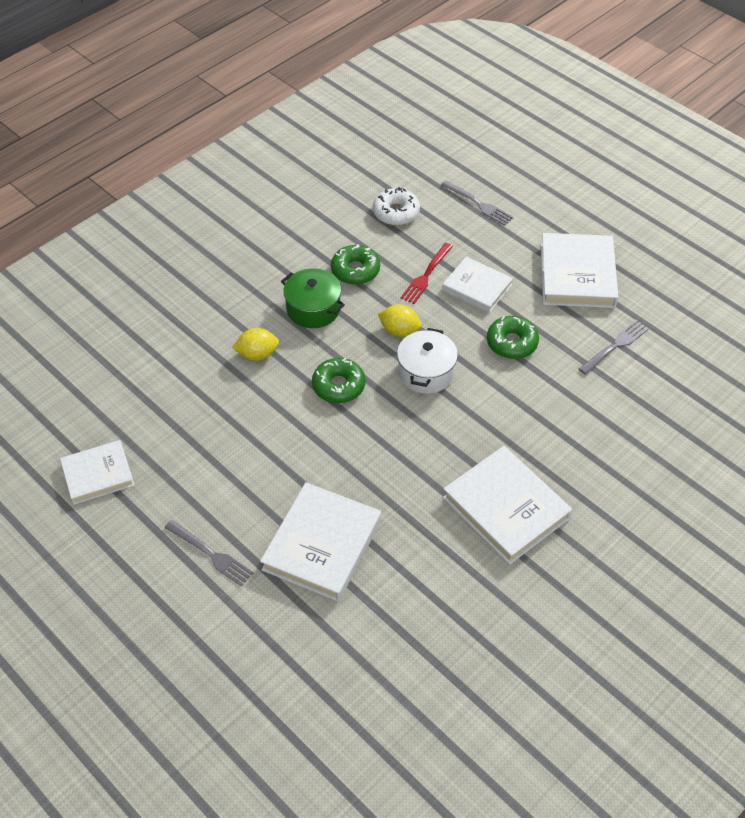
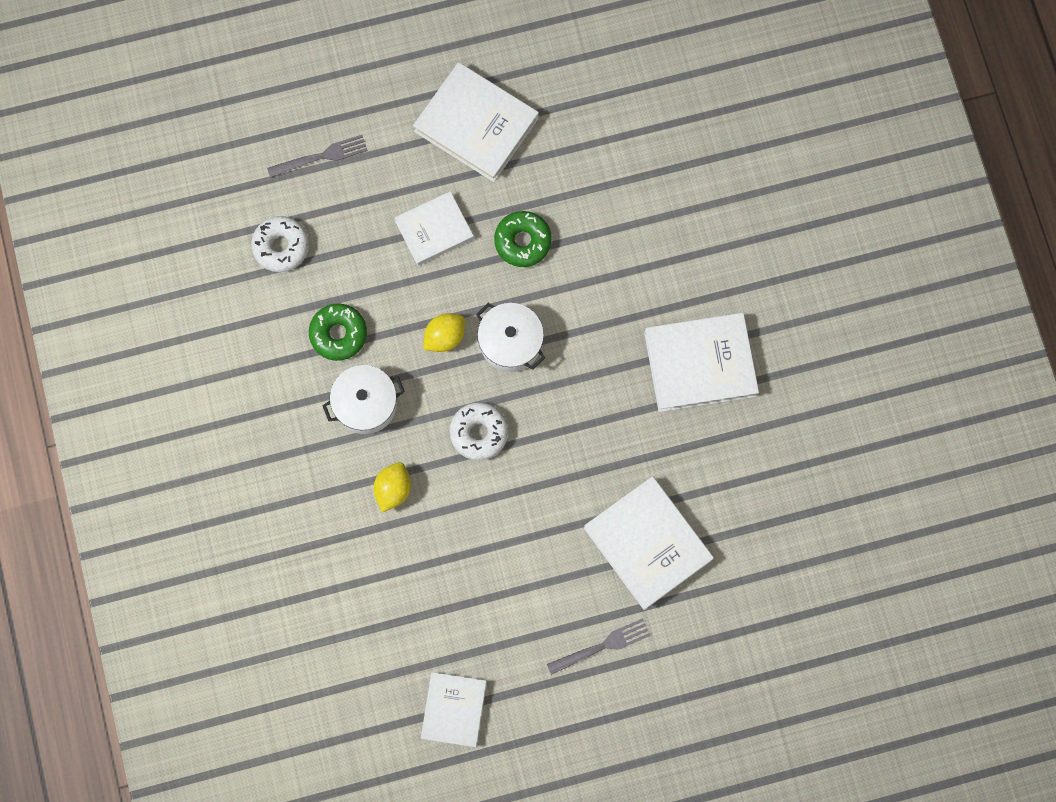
camera: 60 degrees left, 25 degrees up
(313, 309) = (366, 404): green pot -> white pot
(338, 386) = (479, 433): green donut -> white donut
(426, 275) = (388, 268): red fork -> none
(615, 346) = (583, 150): grey fork -> none

